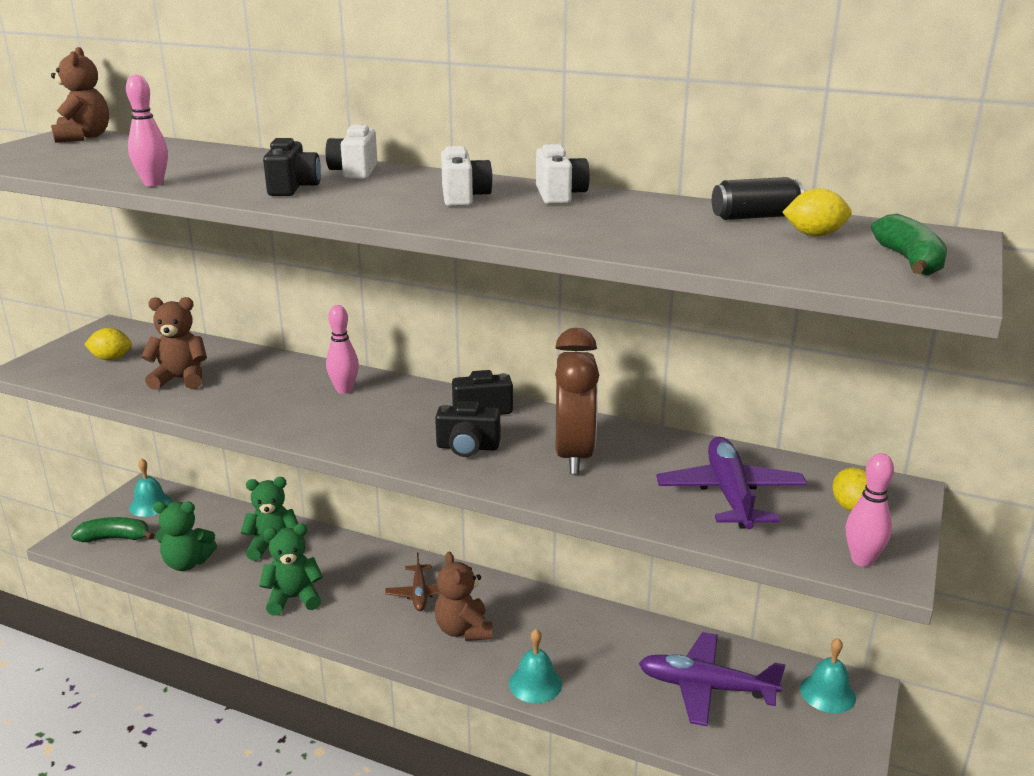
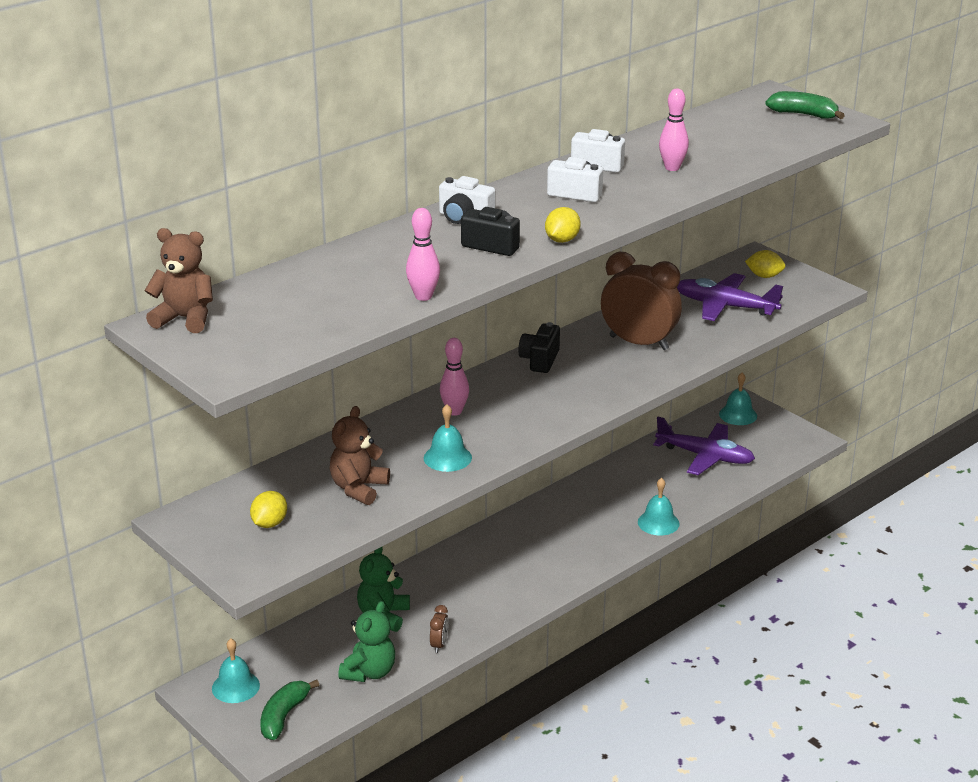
camera: 65 degrees left, 5 degrees up
(241, 590) = (439, 645): none -> brown clock
(253, 405) = (447, 457): none -> turquoise bell
(293, 598) = (474, 617): green teddy bear -> none
(419, 593) = (516, 549): brown plane -> none
(463, 630) = (577, 539): brown teddy bear -> none
(467, 447) = (597, 379): black camera -> none
(705, 687) = (705, 456): purple plane -> purple plane turned 105 degrees counterclockwise
(755, 217) = (696, 125): black can -> none
(814, 235) = (743, 121): yellow lemon -> yellow lemon (562, 240)
(862, 560) = (816, 292): pink bowling pin -> pink bowling pin (672, 168)

